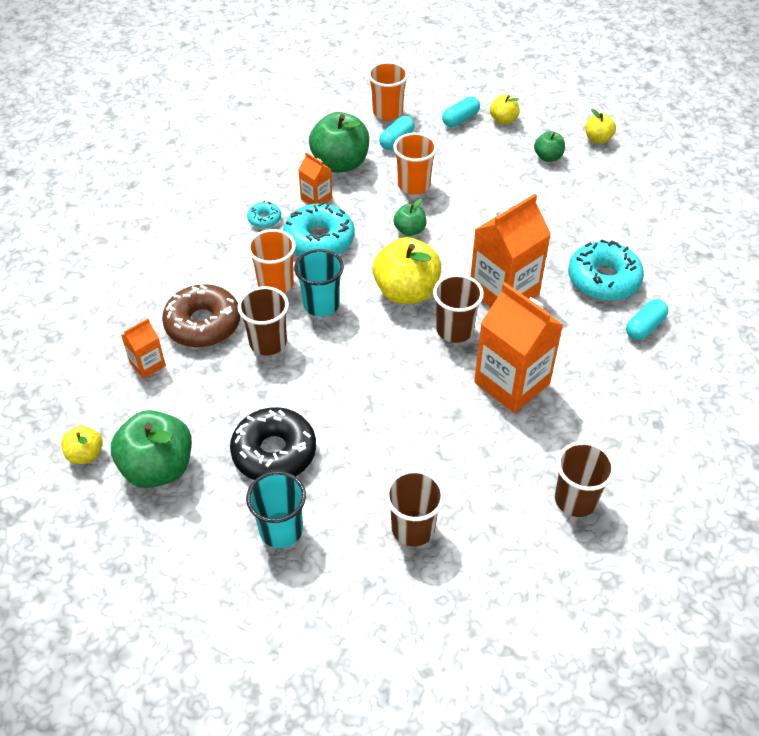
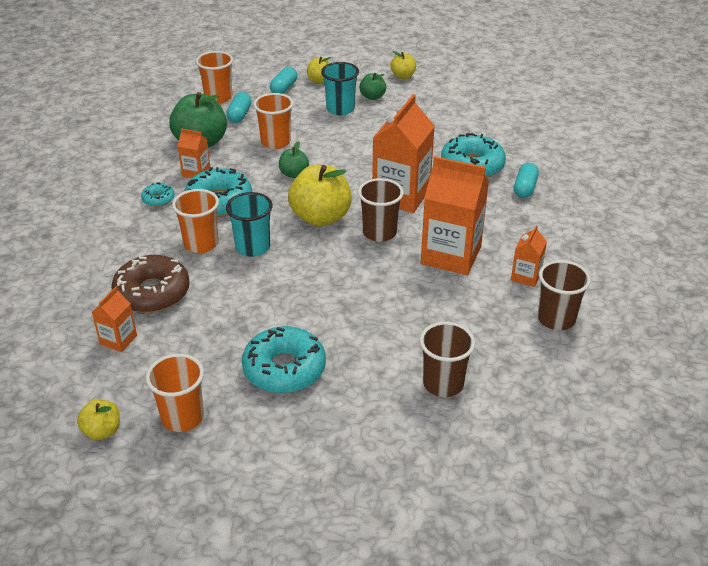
camera: 25 degrees left, 10 degrees down
(158, 468) = (182, 417): green apple -> orange cup
(268, 342) = (223, 289): brown cup -> none
(274, 452) = (284, 369): black donut -> turquoise donut
(281, 530) = (330, 425): turquoise cup -> turquoise cup (340, 109)
(575, 437) = (526, 276): none -> orange carton

